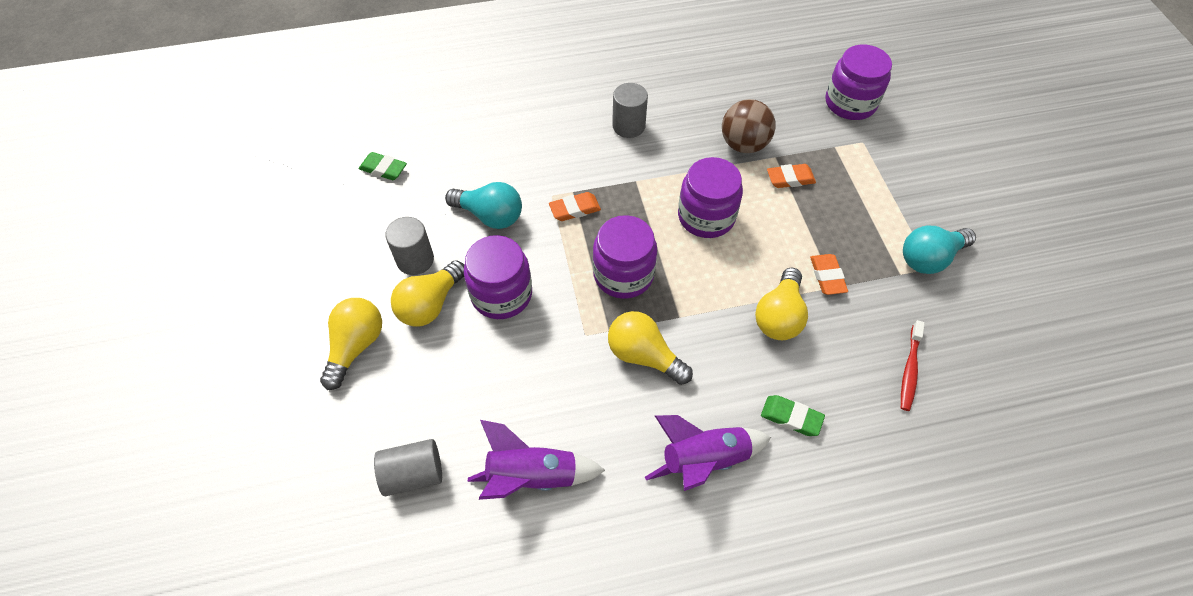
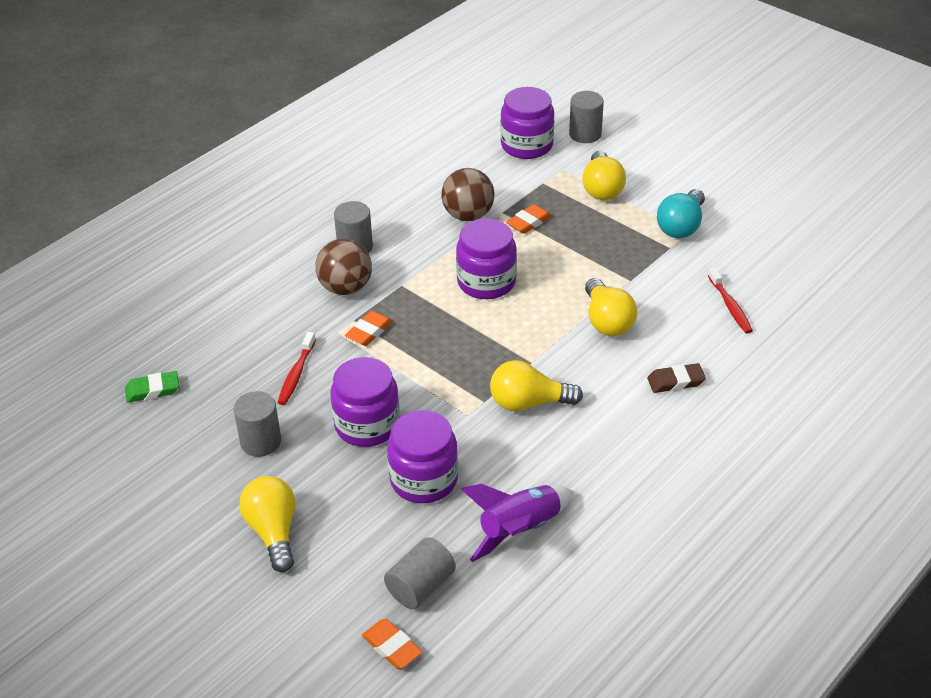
camera: 35 degrees left, 15 degrees down
(430, 304) = (310, 465): yellow light bulb -> yellow light bulb (602, 188)
(490, 215) = (296, 374): turquoise light bulb -> red toothbrush
(591, 159) = (345, 288): none -> brown ball
(623, 274) = (458, 357): purple jar -> purple jar (424, 479)
(704, 460) = (639, 444): purple rocket -> none
(791, 417) = (675, 381): green eraser -> brown eraser
(827, 276) = (618, 276): orange eraser -> orange eraser (392, 647)
(913, 118) = (585, 134): none -> grey cylinder

